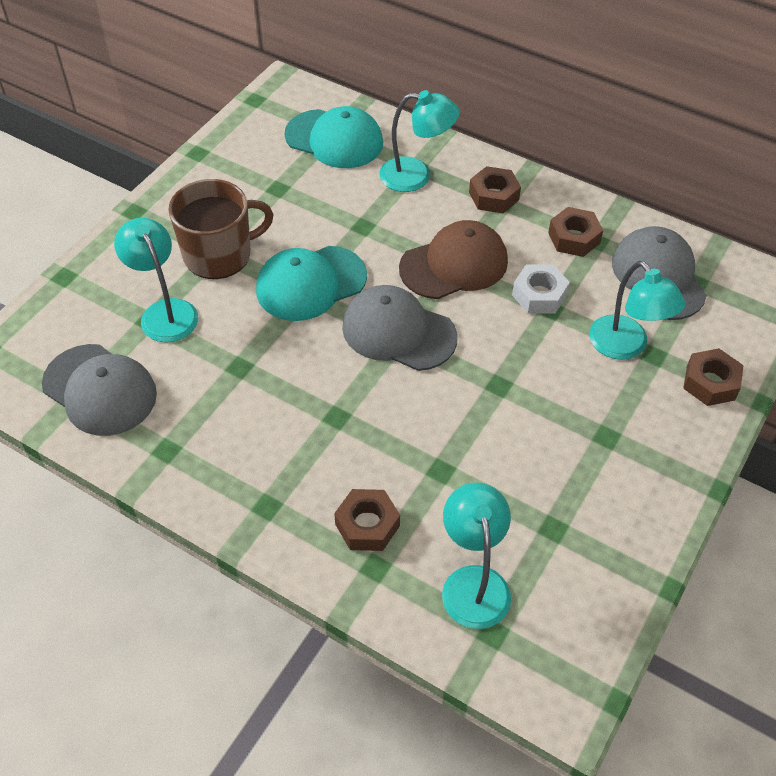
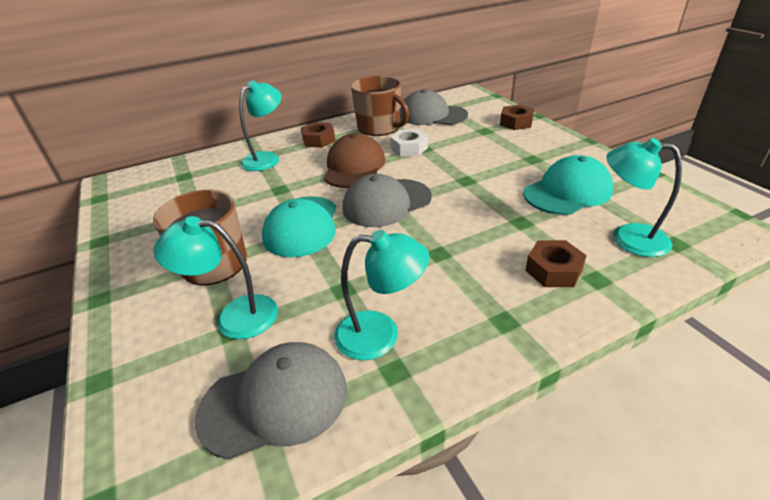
camera: 55 degrees left, 15 degrees down
(334, 139) = (190, 177): turquoise cap -> turquoise cap (567, 192)
(574, 238) = (380, 127): brown nut -> brown mug
(625, 346) = (472, 136): turquoise lamp -> turquoise lamp (380, 335)

